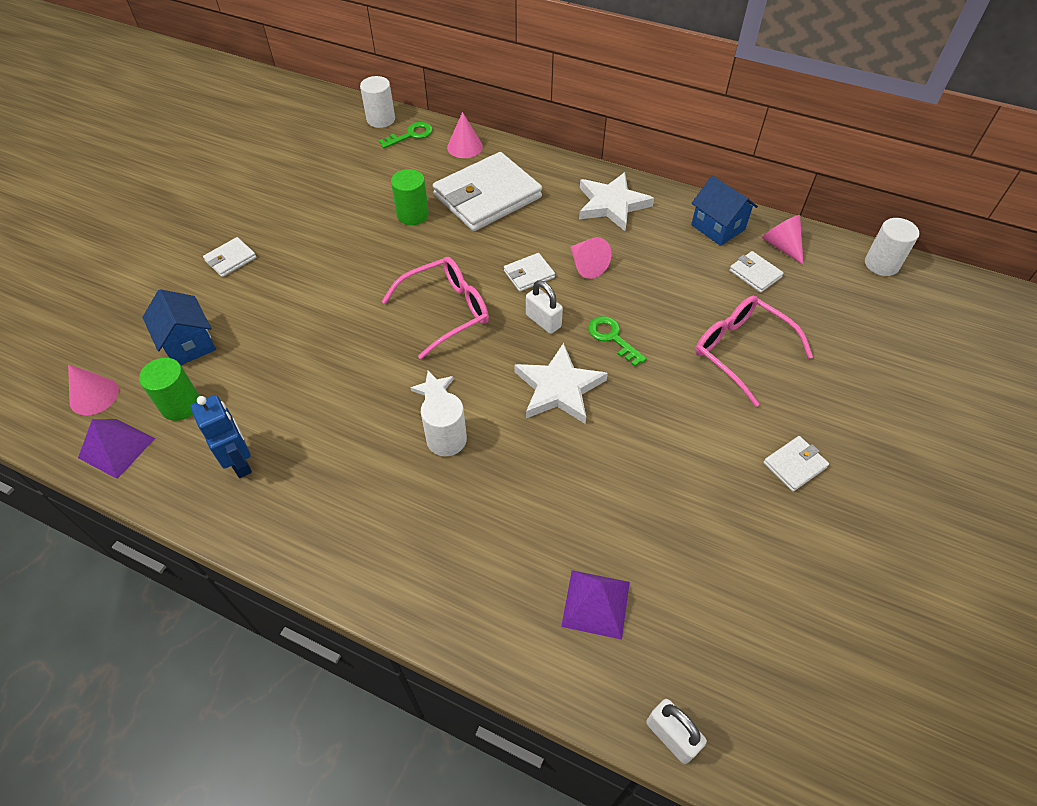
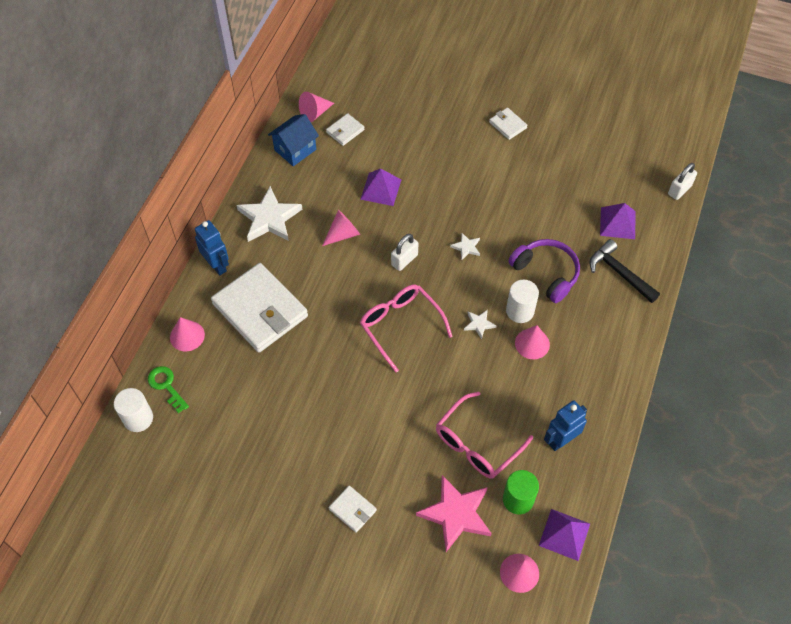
camera: 95 degrees left, 5 degrees up
(189, 344) = (456, 514): blue house -> pink star
(392, 448) = (532, 343): none -> pink cone
(412, 215) = (286, 366): green cylinder -> none
(495, 588) = (620, 273): none -> black hammer
(506, 481) = (546, 273): none -> purple headphones
(529, 274) = (355, 272): white wallet -> none
(549, 166) = (217, 265): none -> blue robot
(559, 388) = (466, 247): white star -> white star, size x0.47
(612, 338) = (416, 217): green key -> none
(658, 304) = (380, 189): none -> purple pyramid
(741, 351) = (420, 144): pink glasses -> pink glasses (477, 444)
(881, 264) = (330, 60): white cylinder -> none

